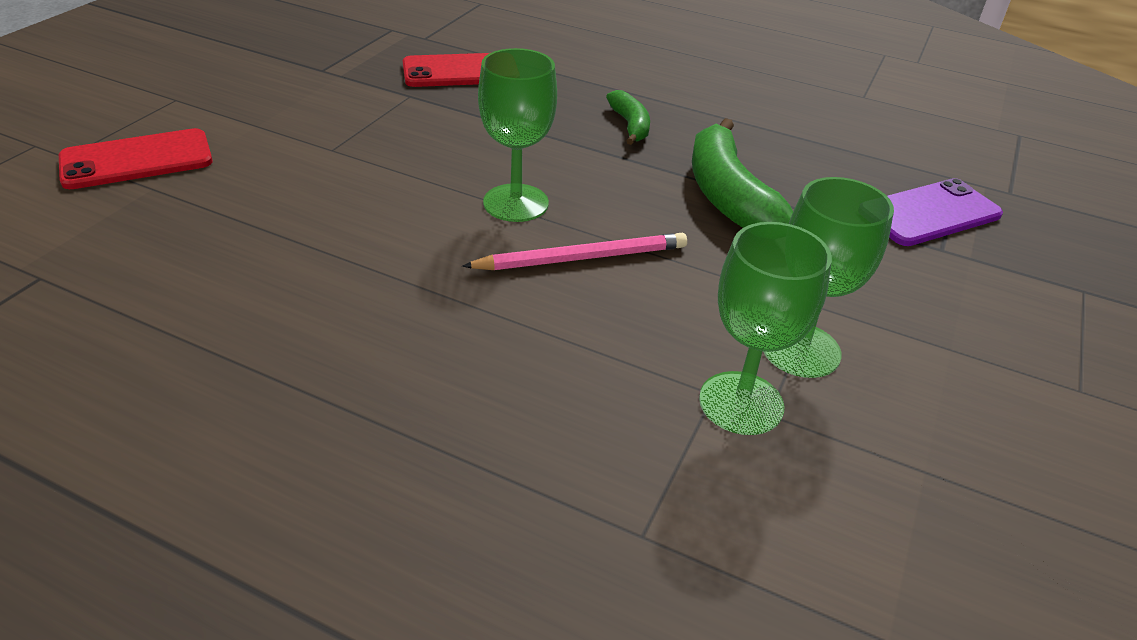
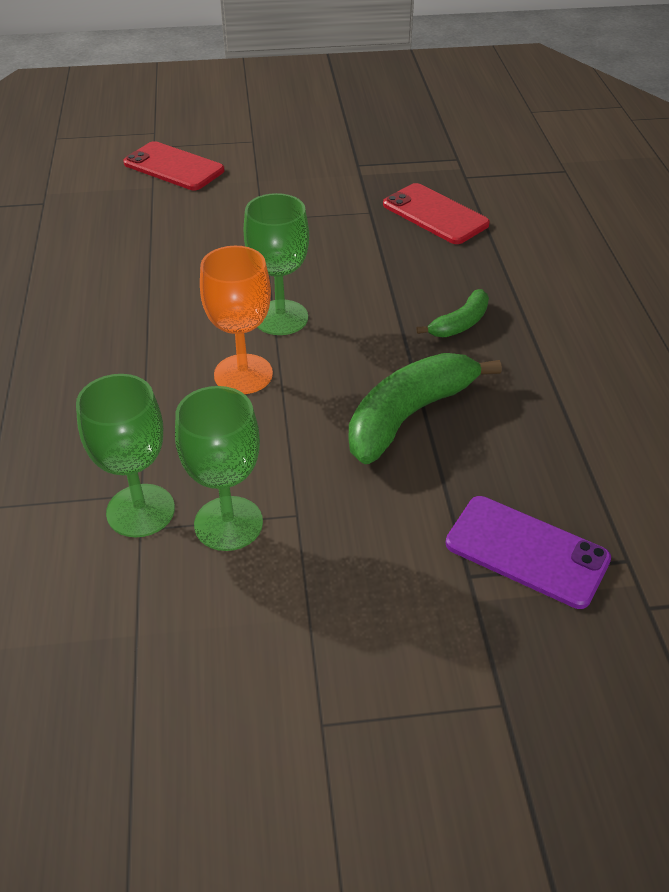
camera: 60 degrees right, 5 degrees up
(582, 258) = (243, 374): pink pencil -> orange goblet

